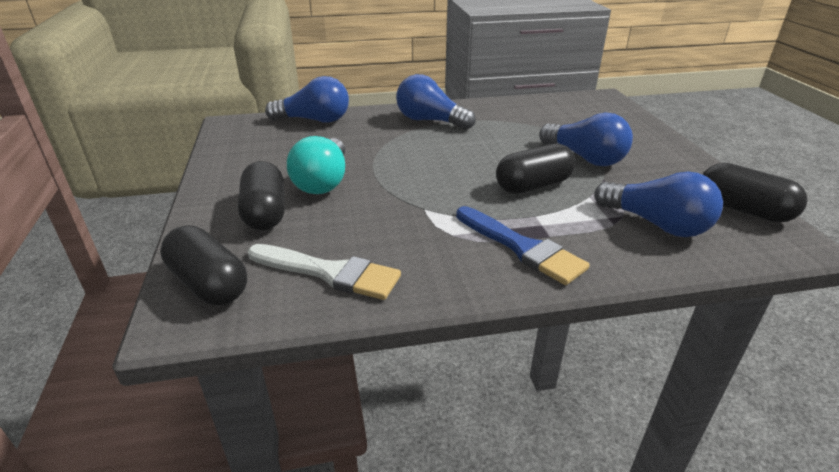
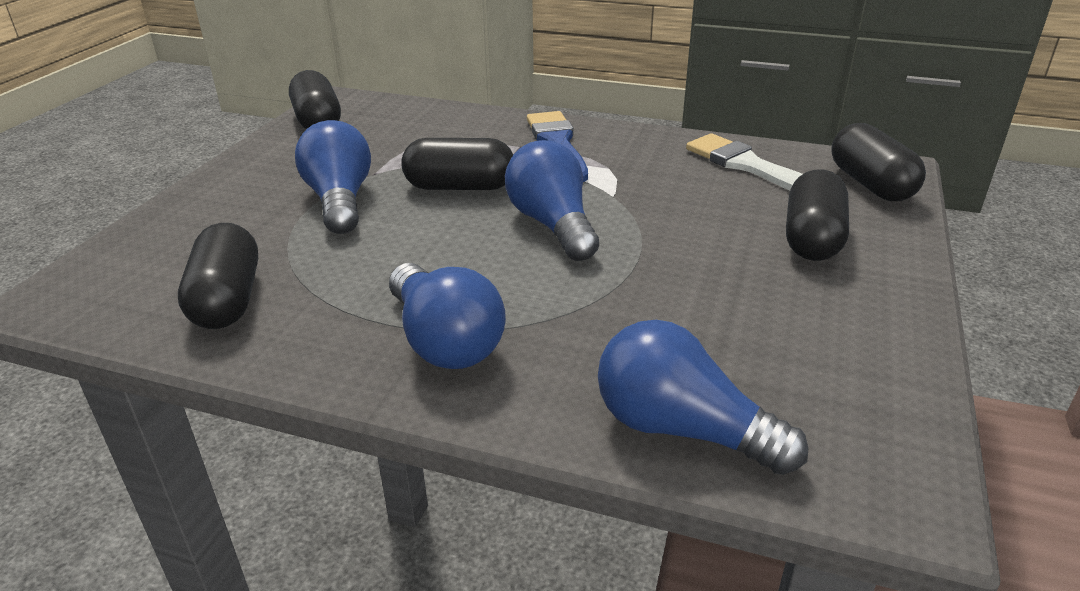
camera: 150 degrees left, 0 degrees up
(323, 181) = (720, 262): turquoise light bulb -> none
(539, 112) = (227, 300): none -> black capsule
(656, 224) = (413, 131): blue light bulb -> blue light bulb (553, 225)

